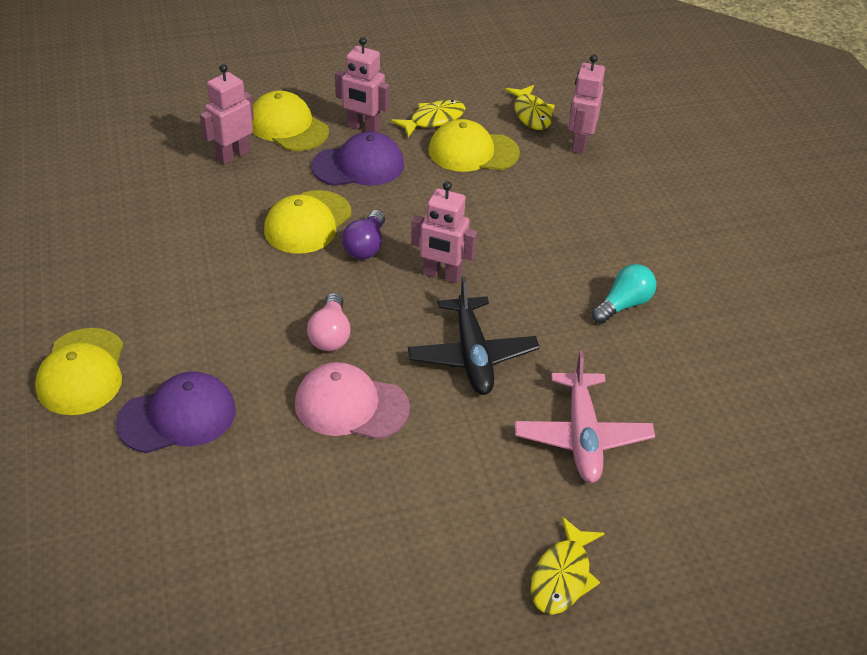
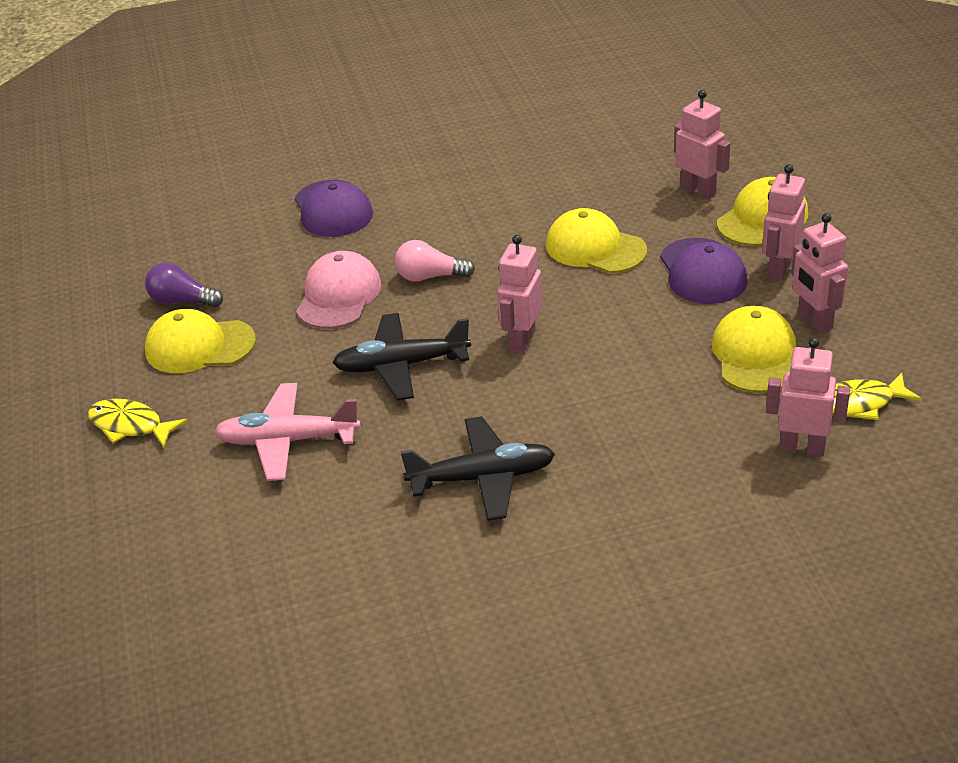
camera: 95 degrees right, 5 degrees down
(82, 372) = (385, 159): yellow cap -> yellow cap (199, 346)
(366, 246) = (562, 287): purple light bulb -> purple light bulb (182, 301)
(433, 120) = (814, 321): yellow fish -> pink robot
(623, 305) = (482, 478): turquoise light bulb -> black plane

